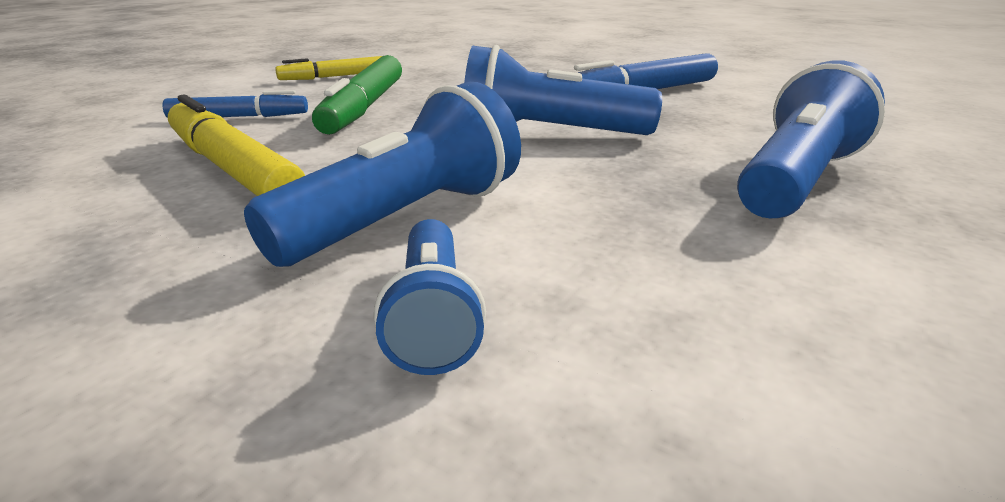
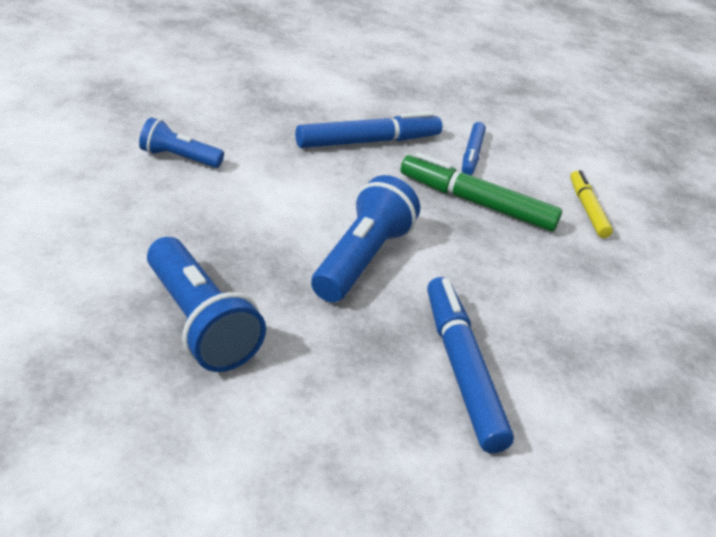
camera: 105 degrees right, 10 degrees up
(232, 169) = (368, 142): yellow marker -> blue marker
(405, 219) = (265, 172): blue flashlight -> none

